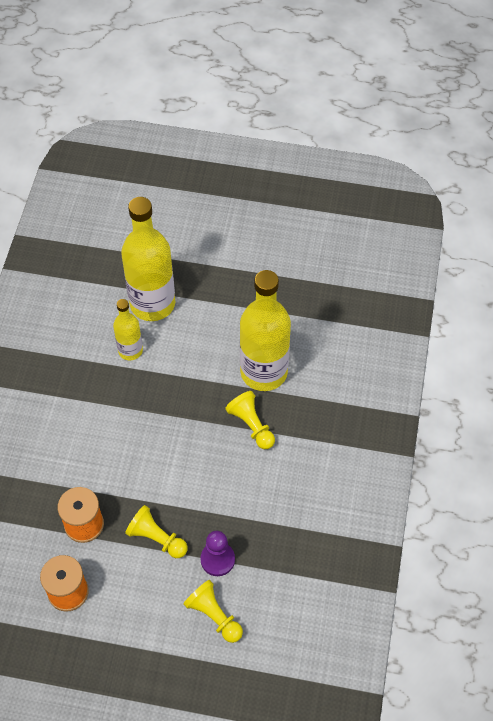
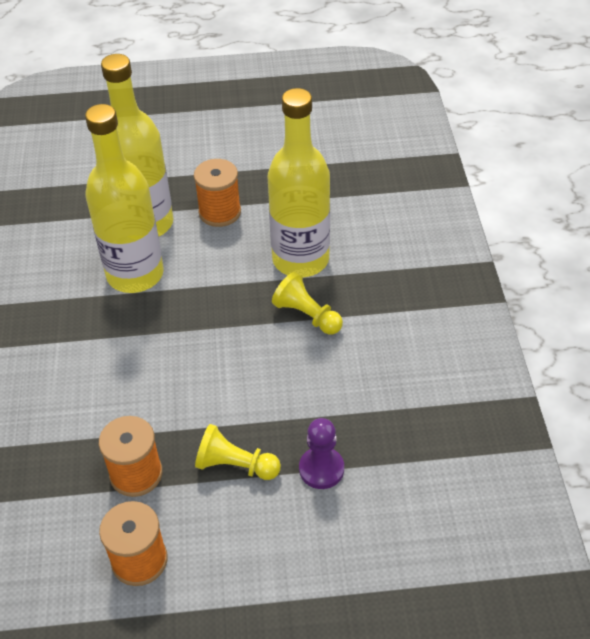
camera: 15 degrees left, 10 degrees down
(130, 350) = (135, 274): yellow bottle -> yellow bottle, size x1.89
(214, 308) = (220, 212): none -> orange spool
(214, 615) = (341, 535): yellow pawn -> none

